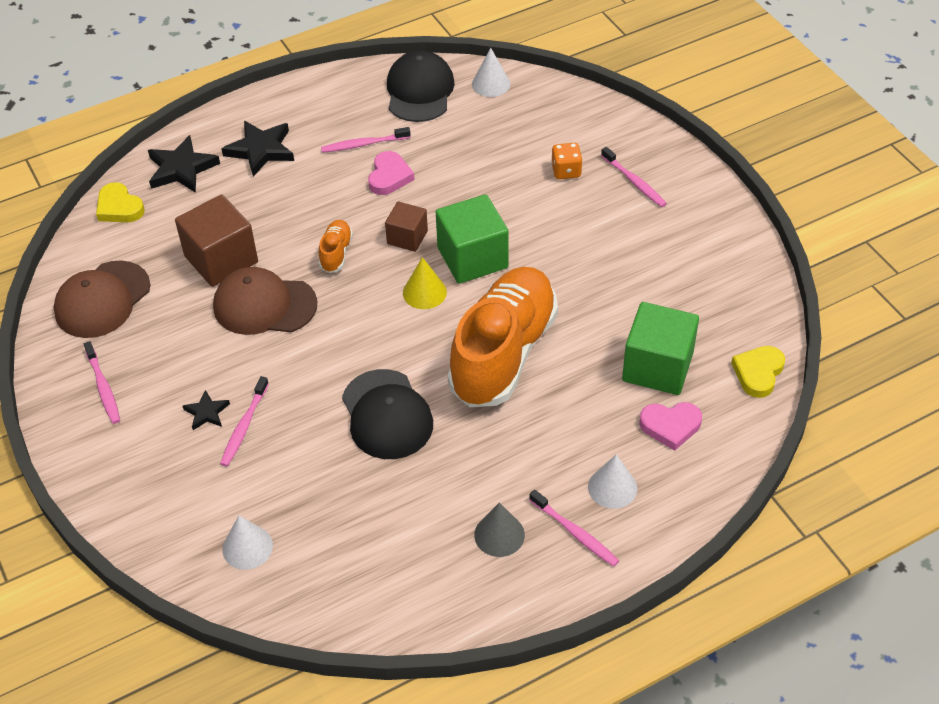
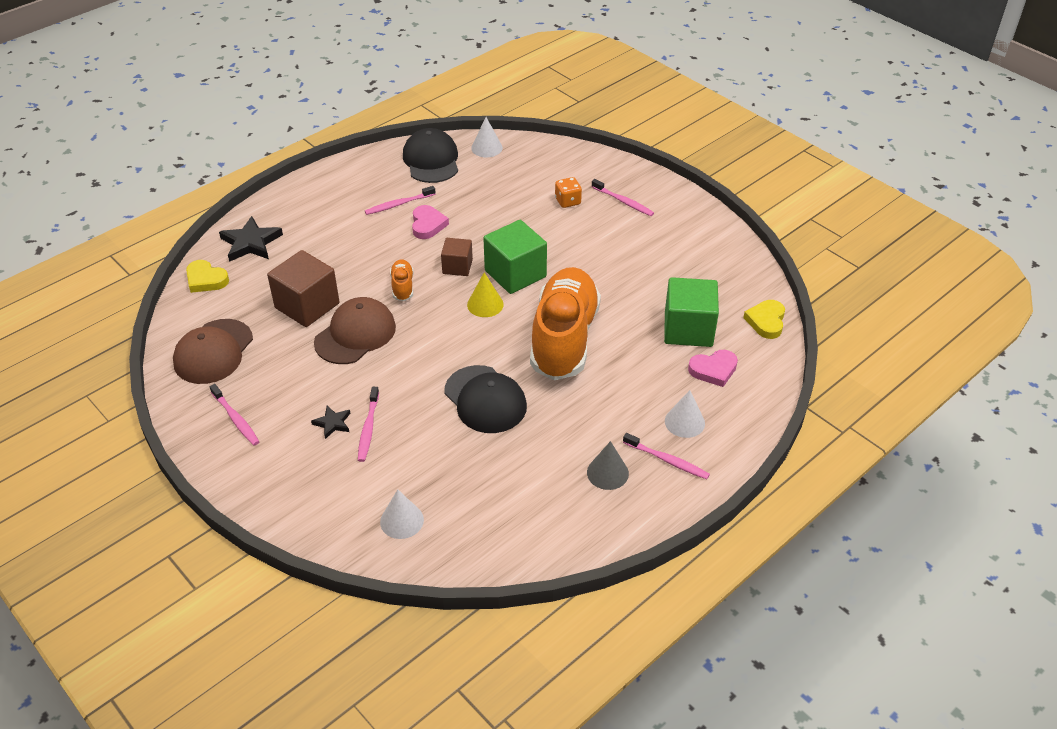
camera: 15 degrees left, 5 degrees down
(261, 150) = (314, 220): black star -> none
(264, 305) = (355, 334): brown cap -> brown cap turned 135 degrees clockwise

